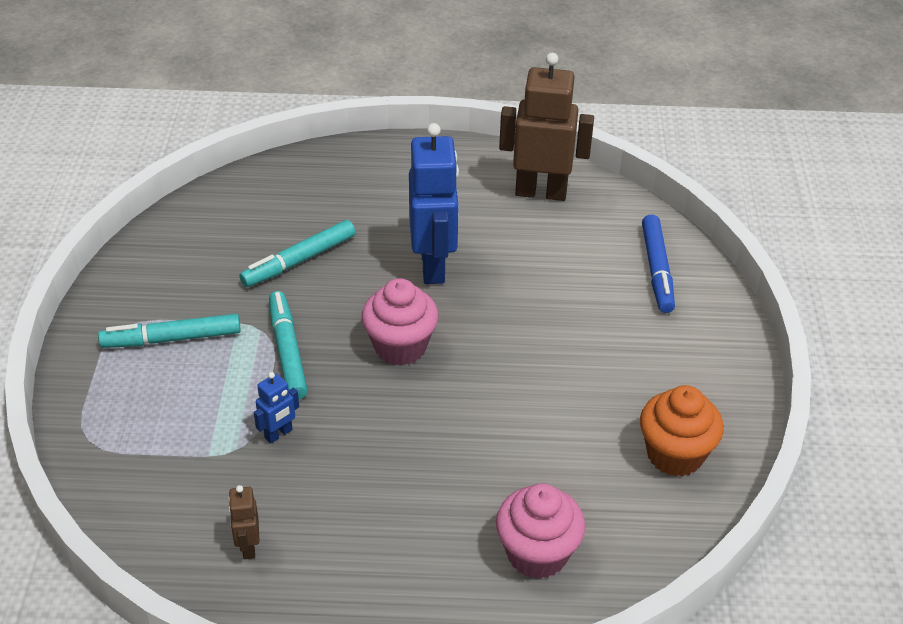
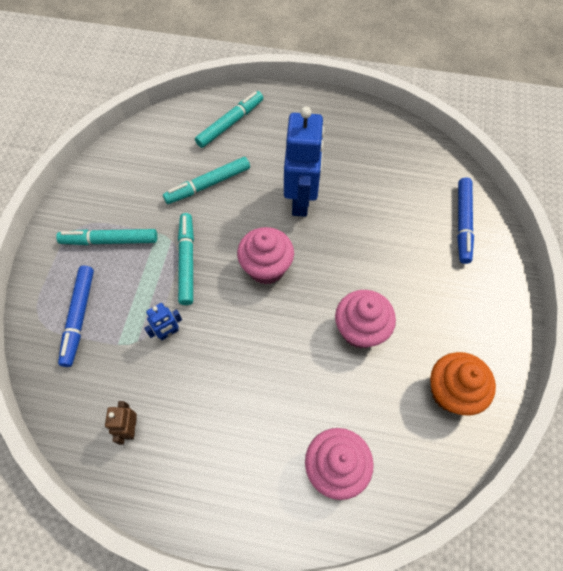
camera: 10 degrees right, 20 degrees up
(147, 431) = (79, 317): none -> blue marker
(316, 187) = (230, 123): none -> turquoise marker
(541, 192) = (388, 145): brown robot -> none
(542, 401) = (360, 330): none -> pink cupcake

